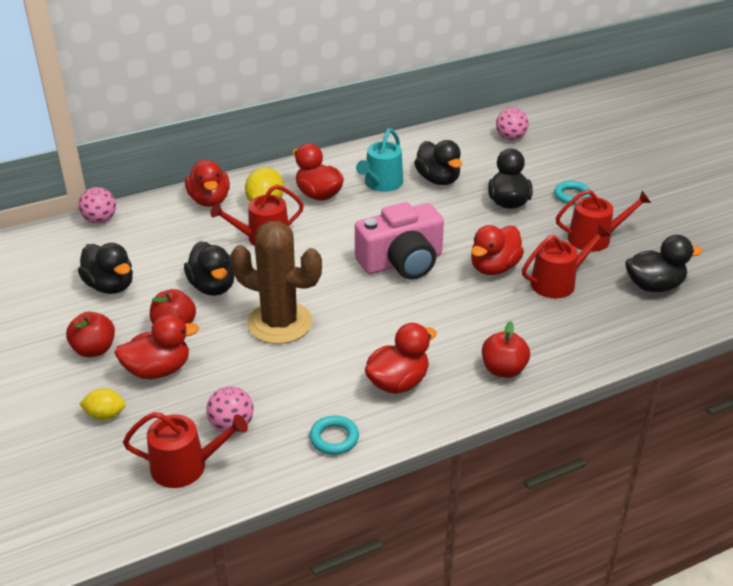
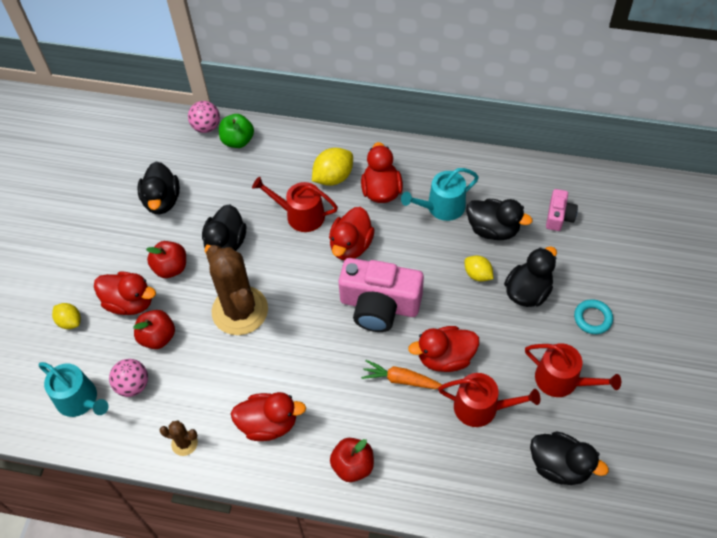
camera: 40 degrees right, 20 degrees up
(94, 350) = (107, 257): red apple -> red apple (158, 337)
(144, 216) = (238, 141): none -> green apple
(186, 466) = (80, 400): red watering can -> turquoise watering can
(209, 200) = (296, 149): red duck -> red duck (351, 246)
(334, 438) = (184, 443): turquoise ring -> brown cactus
(438, 179) = (493, 229): black duck -> black duck turned 75 degrees counterclockwise
(458, 209) = (477, 274): none -> yellow lemon
(476, 297) = (401, 380): none -> orange carrot
(478, 152) = (559, 216): none -> pink camera
(510, 138) = (606, 214): pink ball -> none

